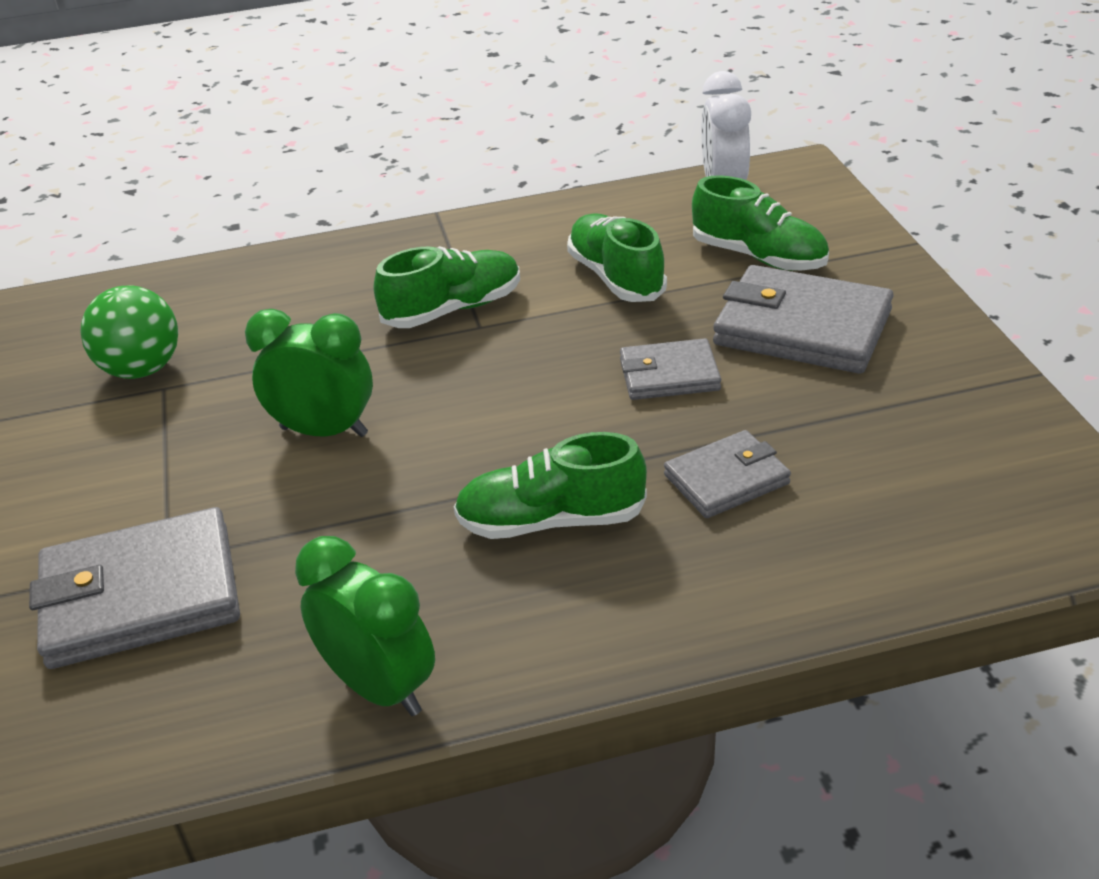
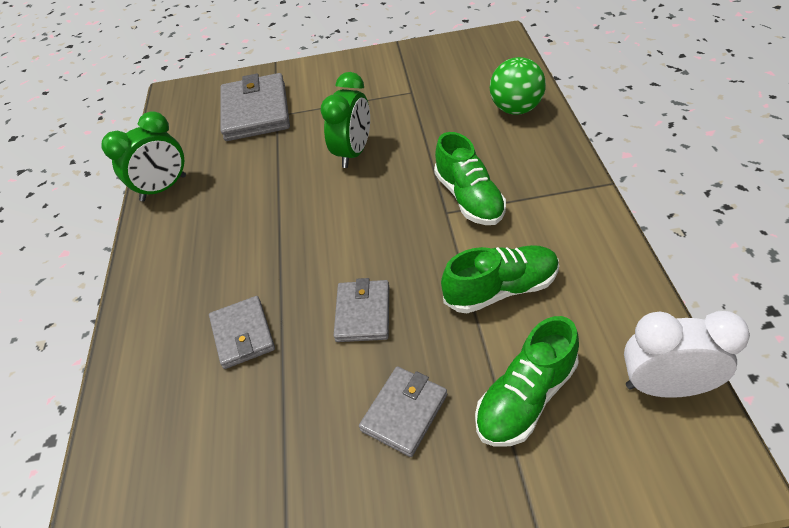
camera: 100 degrees right, 10 degrees up
(142, 369) = (430, 82): green ball -> green ball (516, 109)
(551, 521) = (242, 247): green shoe -> none
(802, 328) = (404, 412): grey wallet -> grey wallet, size x0.58

